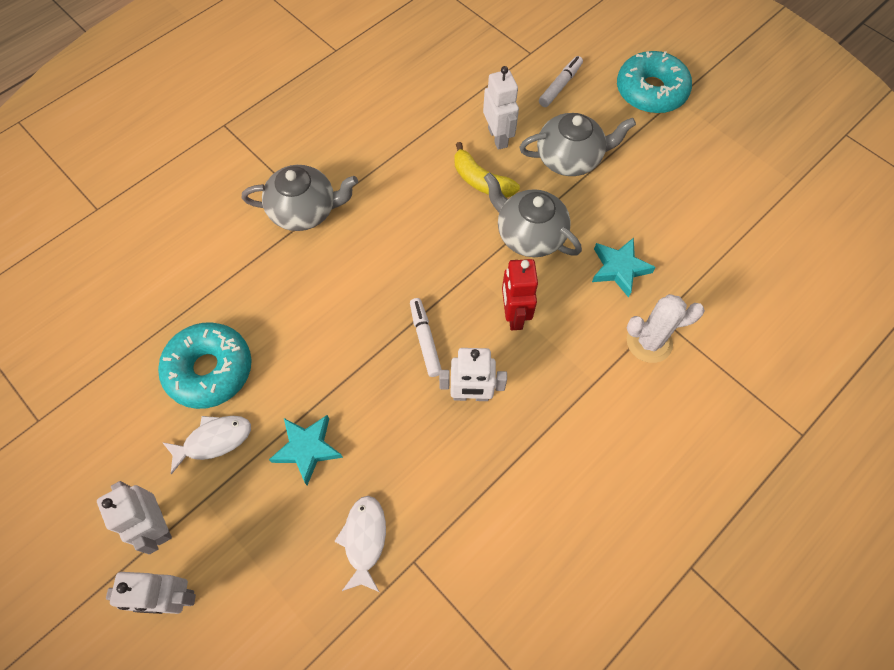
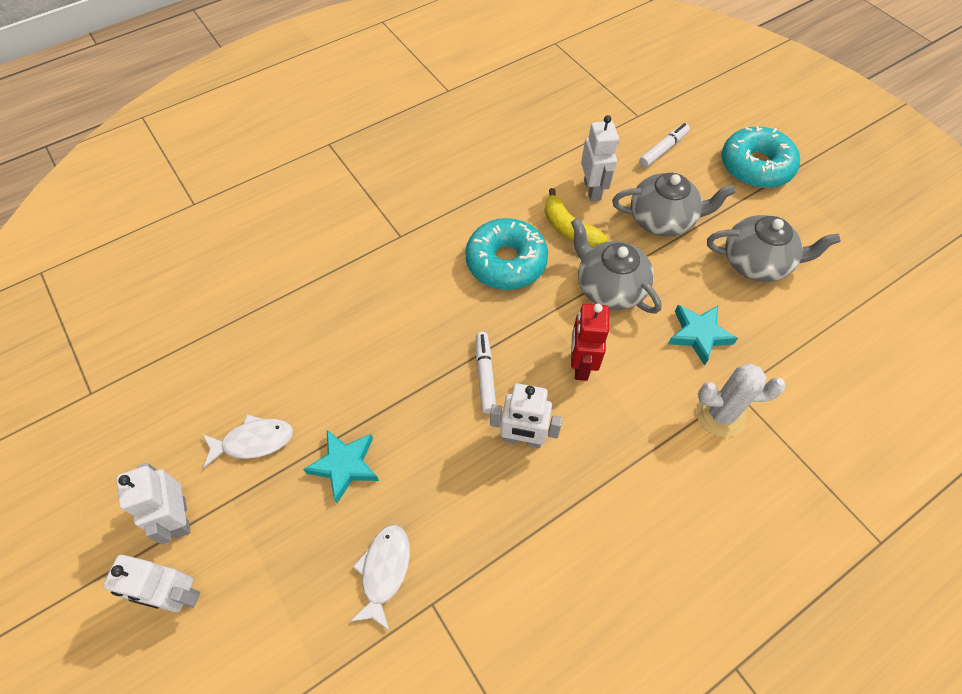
camera: 10 degrees right, 5 degrees down
(210, 370) = (265, 371): turquoise donut -> turquoise donut (506, 262)
(305, 211) = (389, 233): grey teapot -> grey teapot (757, 262)

